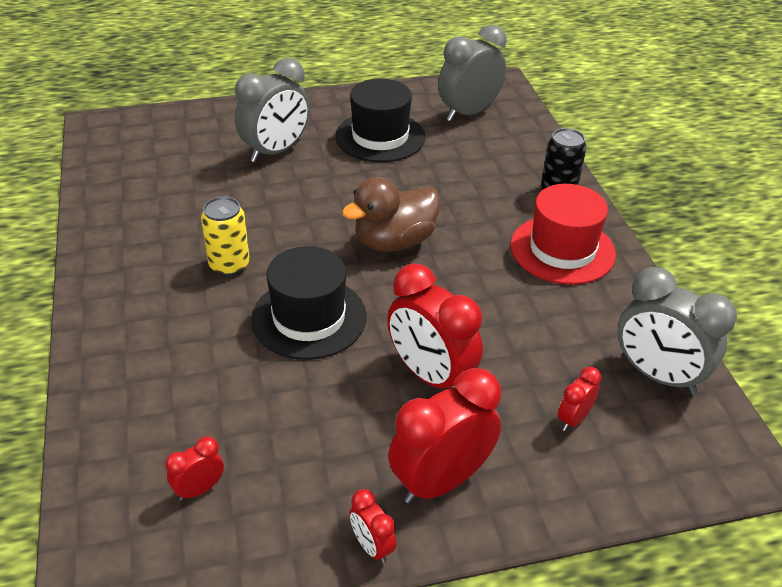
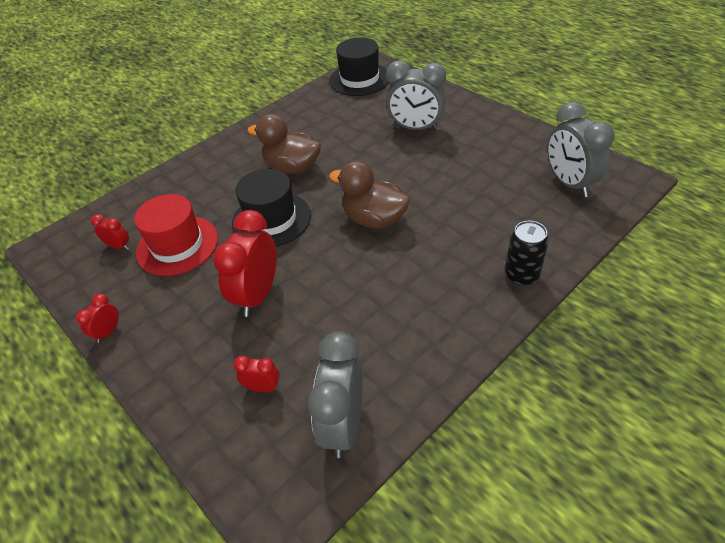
camera: 65 degrees right, 5 degrees up
(229, 265) = (292, 168): yellow can -> brown duck
(380, 137) = (484, 159): black hat -> black hat (359, 79)
(441, 481) = (170, 340): red clock -> none
(468, 113) = (569, 183): grey clock -> grey clock turned 135 degrees counterclockwise
(562, 250) = (448, 307): red hat -> red hat (177, 245)

